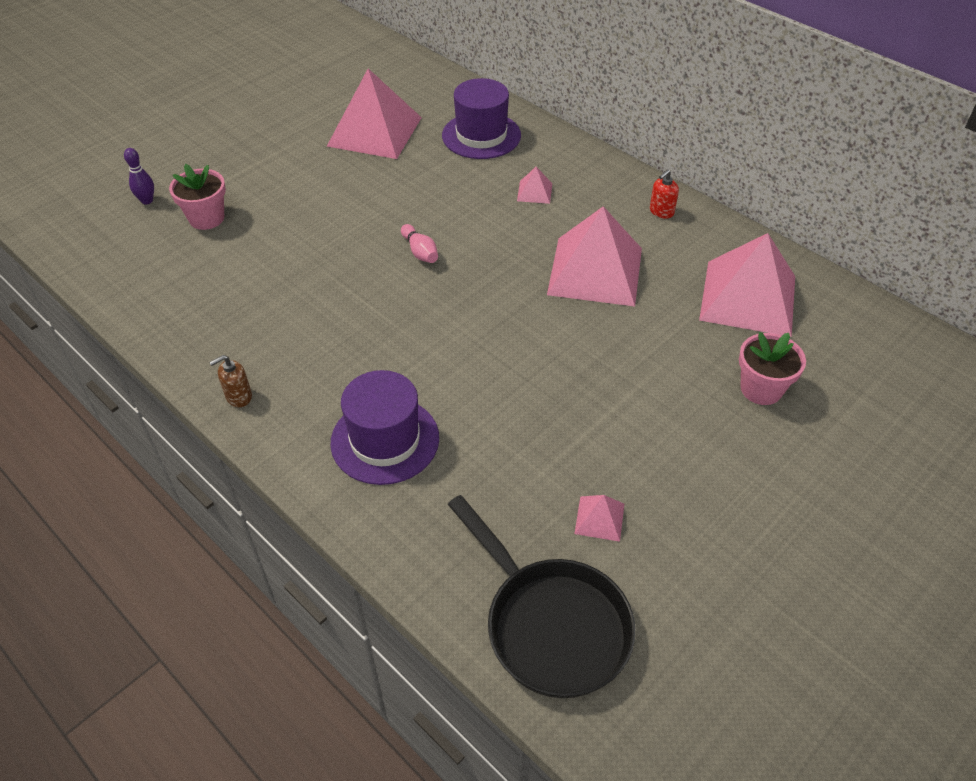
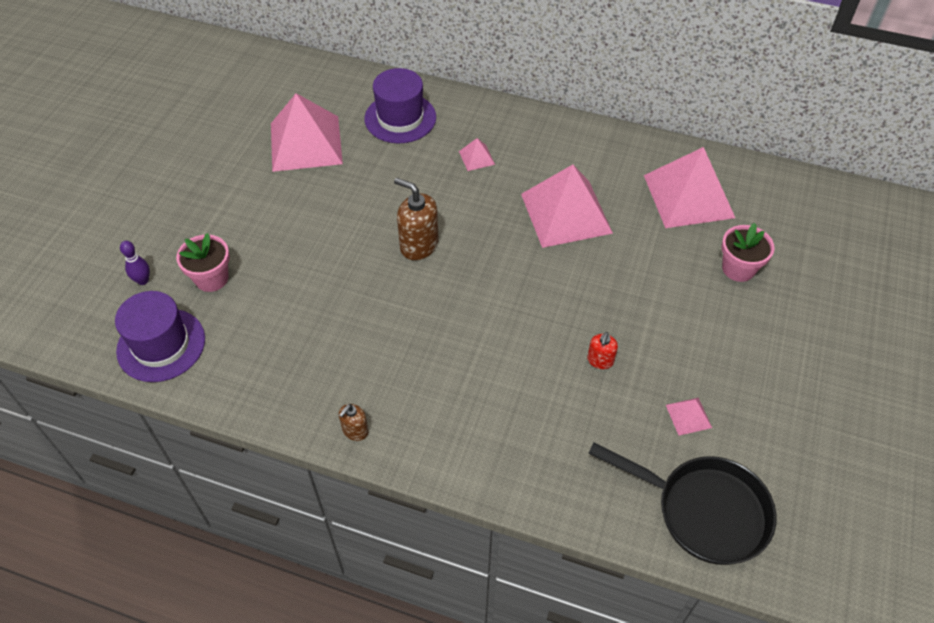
camera: 25 degrees left, 5 degrees up
(385, 440) = (496, 419): purple hat -> purple hat (161, 345)
(420, 252) = (418, 245): pink bowling pin -> brown soap dispenser
(661, 211) = (584, 143): red soap dispenser -> red soap dispenser (600, 360)

